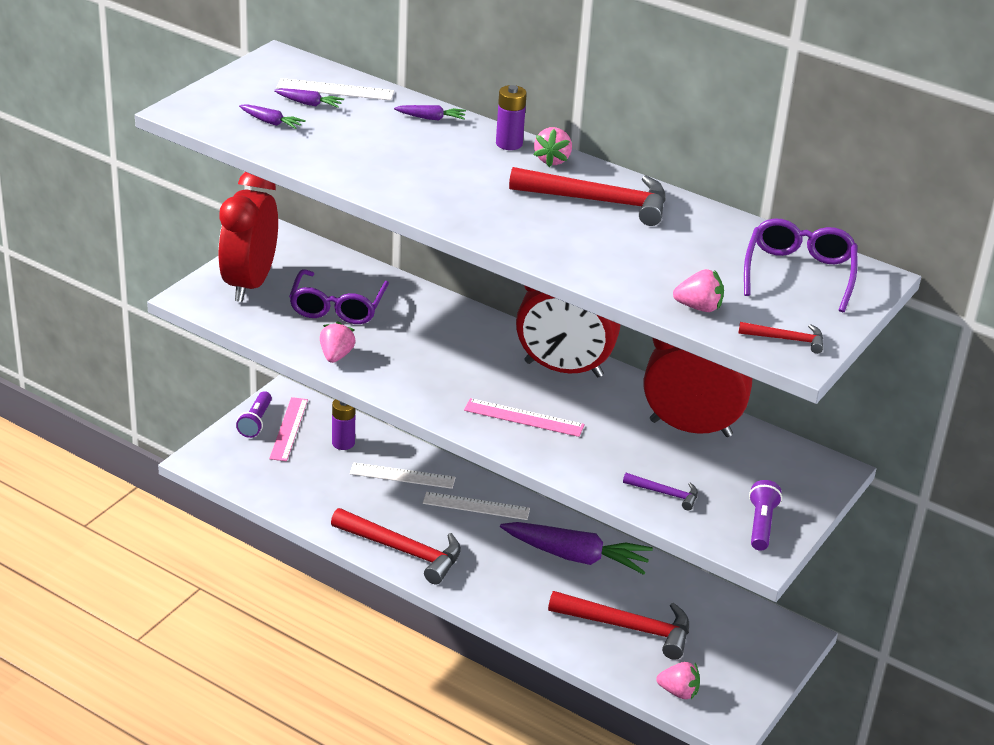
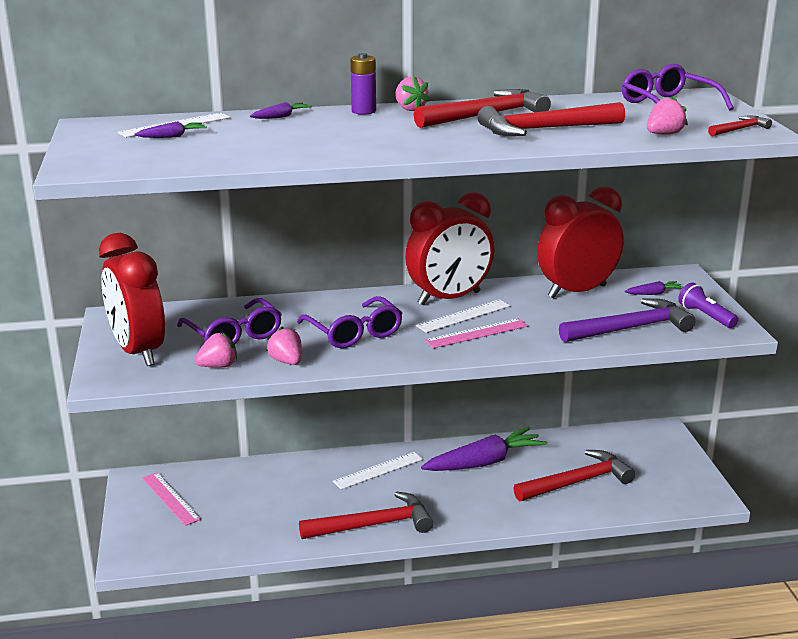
camera: 40 degrees left, 10 degrees down
(256, 422) = (137, 508): purple flashlight -> none
(271, 122) = (167, 153): purple carrot -> purple carrot (654, 293)
(343, 443) = (226, 485): purple battery -> none
(402, 476) = (301, 481): white ruler -> white ruler (464, 316)
(428, 359) = (355, 333): none -> purple glasses
(608, 245) = (544, 129): none -> red hammer
(665, 494) = (631, 328): purple hammer -> purple hammer, size x2.06
(678, 692) = (660, 498): pink strawberry -> pink strawberry (218, 366)

